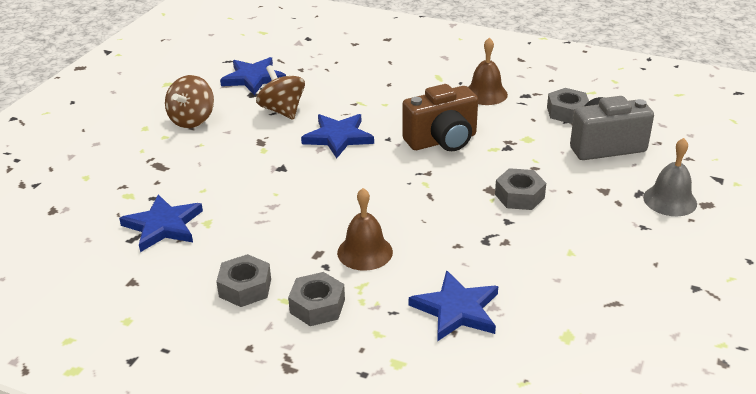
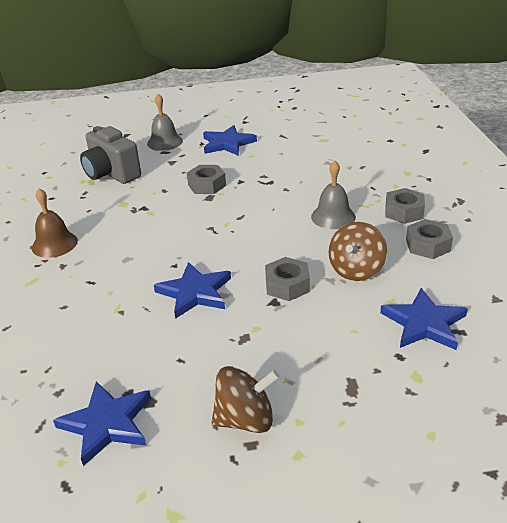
camera: 120 degrees left, 0 degrees up
(282, 110) = (171, 354): brown spinning top -> brown spinning top (356, 270)
(365, 252) = (333, 217): brown bell -> grey bell
(442, 141) = (157, 237): brown camera -> none
(456, 309) = (344, 171): blue star -> blue star (227, 143)
(567, 112) = (67, 199): grey nut -> grey nut (287, 285)

